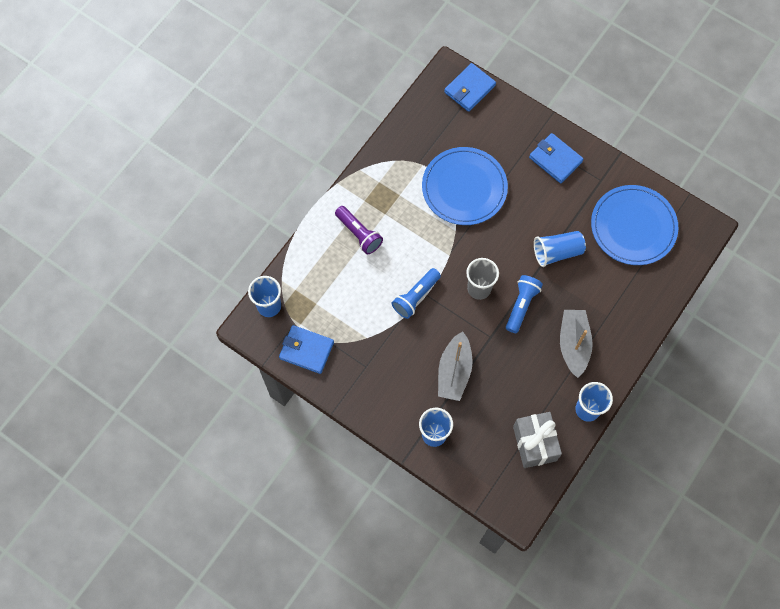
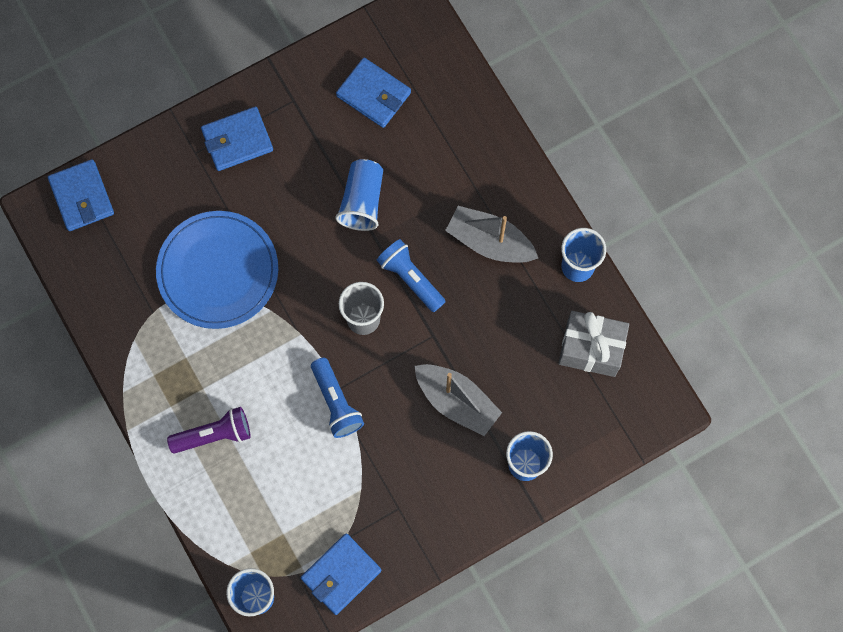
camera: 65 degrees left, 5 degrees up
(633, 226) = (374, 94): blue plate -> blue wallet

